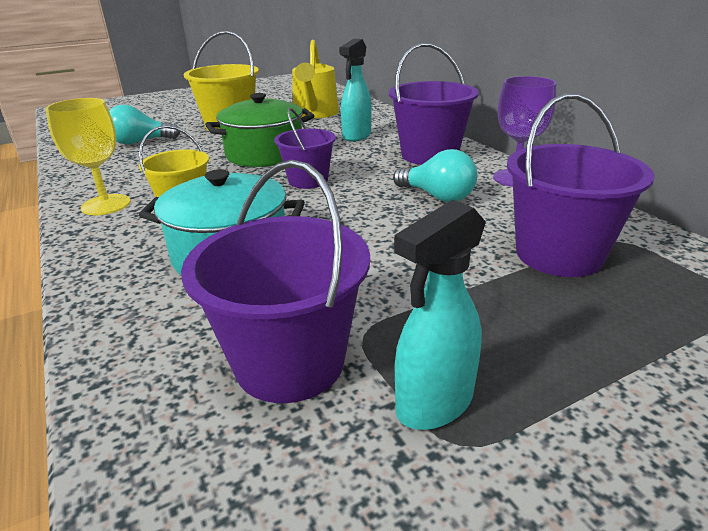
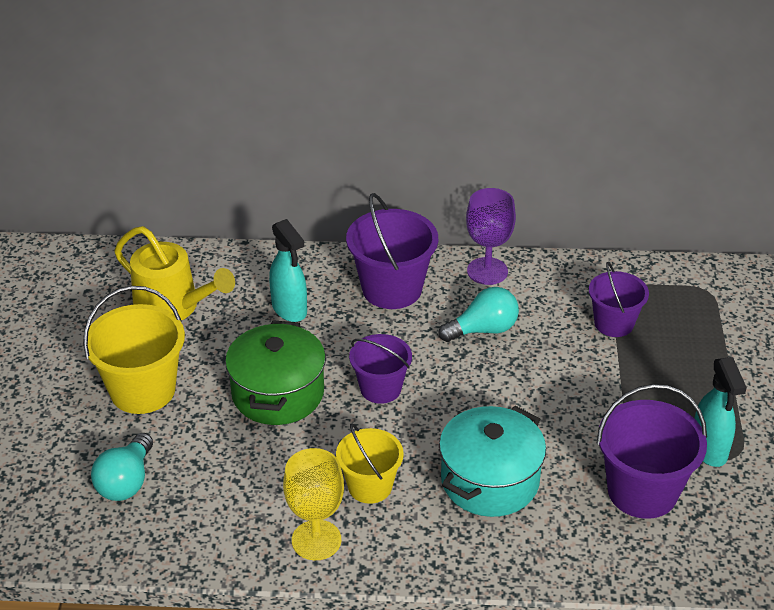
camera: 60 degrees left, 10 degrees up
(559, 254) = (614, 323): purple bucket -> purple bucket, size x0.64

